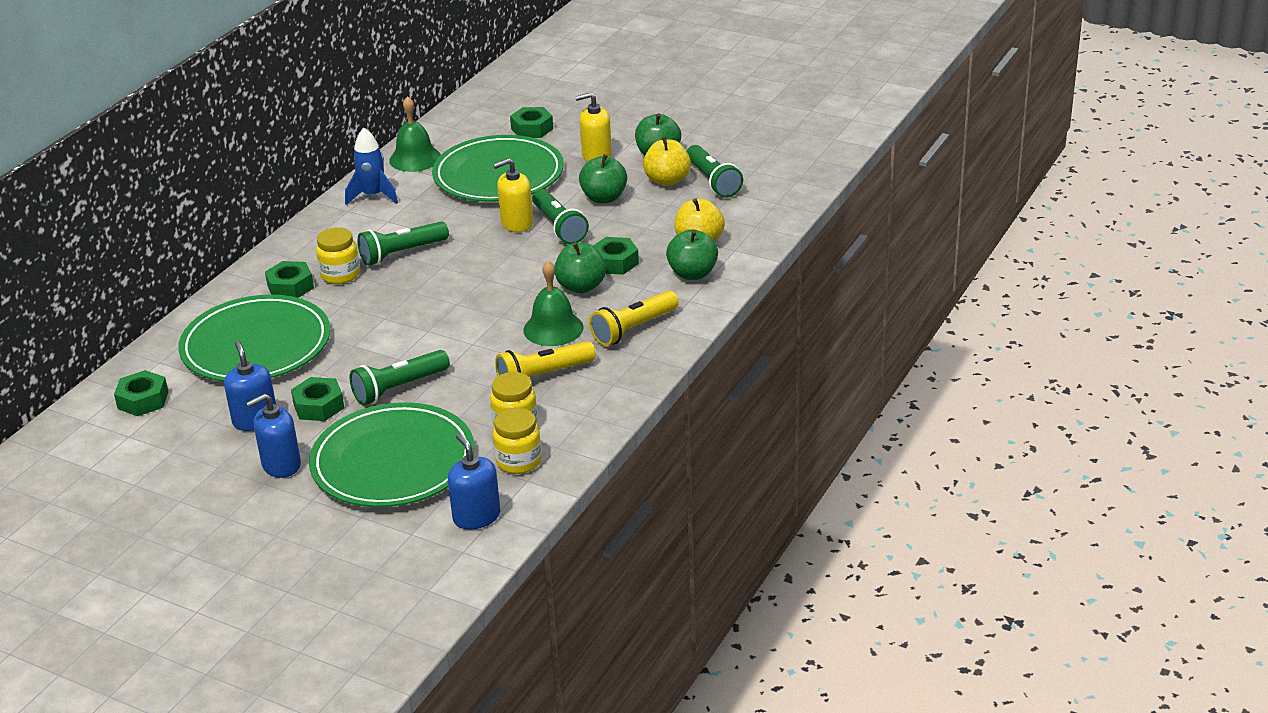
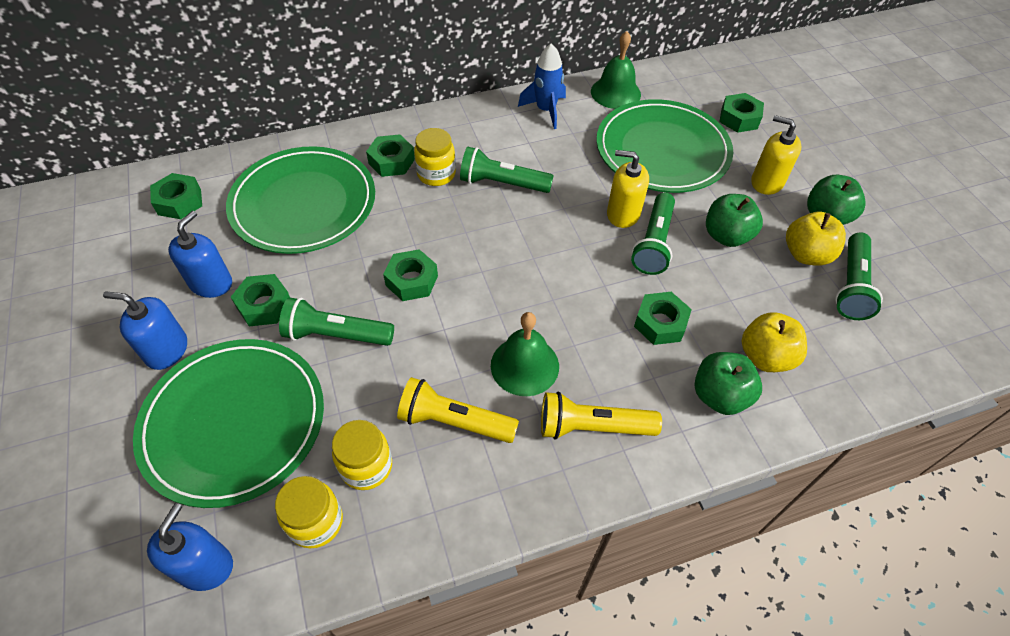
camera: 40 degrees right, 20 degrees up
(412, 335) = (412, 280): none -> green nut
(581, 286) = (601, 331): green apple -> none

